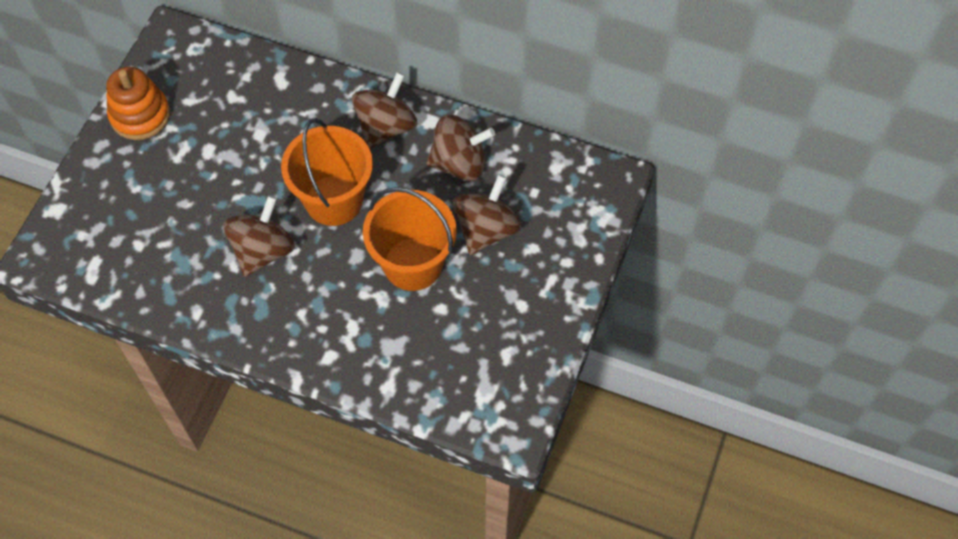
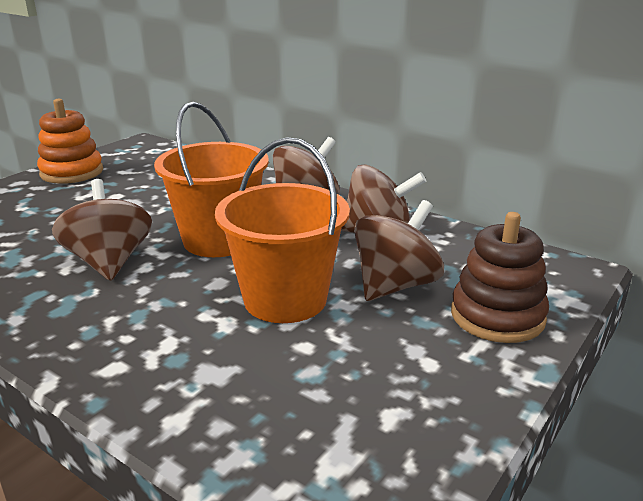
camera: 15 degrees right, 35 degrees down
(263, 250) = (109, 262): brown spinning top -> brown spinning top turned 60 degrees counterclockwise
(560, 248) = (497, 316): none -> brown stacking toy

